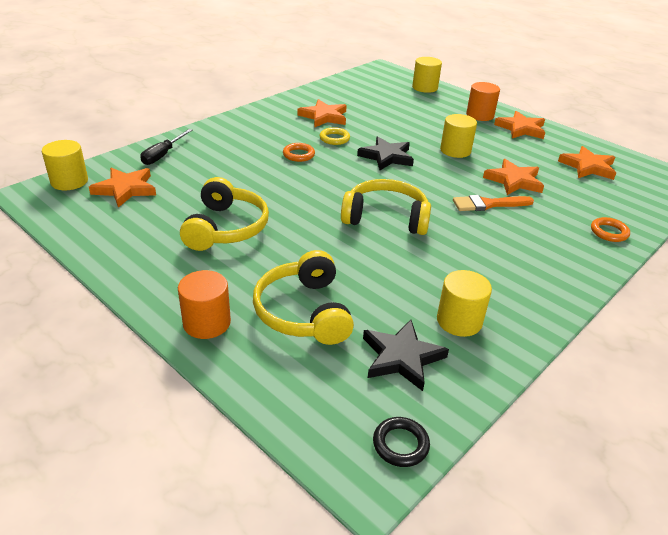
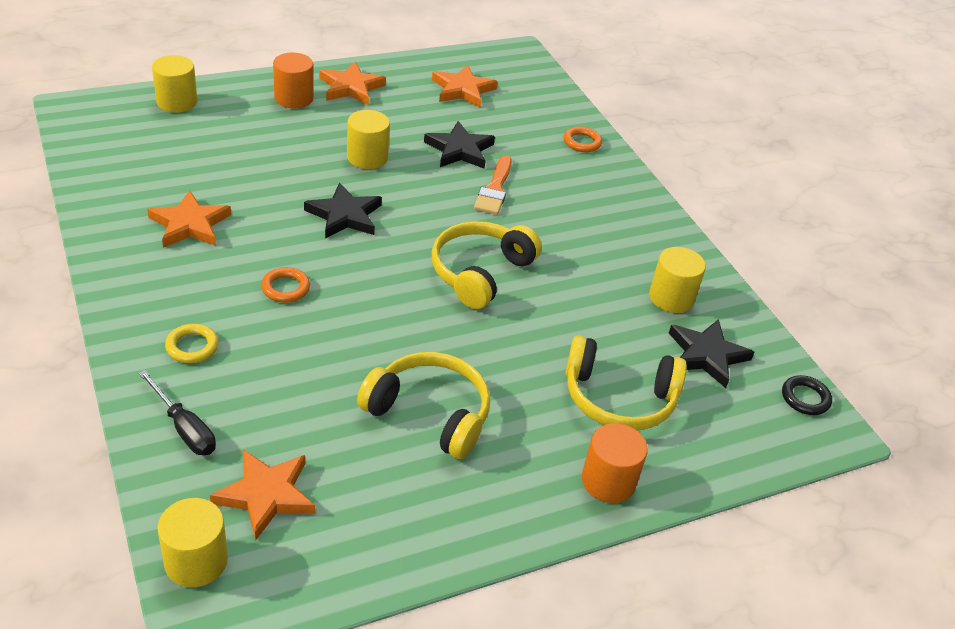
camera: 70 degrees left, 5 degrees up
(334, 139) = (264, 239): yellow ring -> yellow ring (192, 347)
(514, 181) = (459, 150): orange star -> black star

